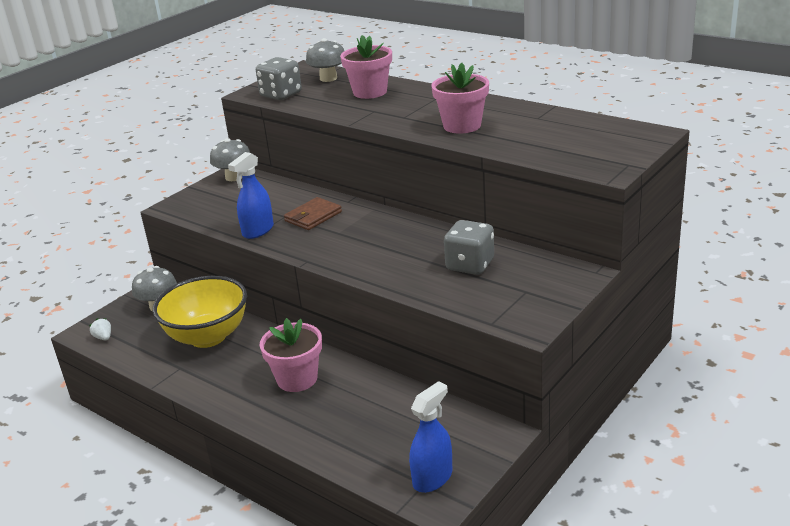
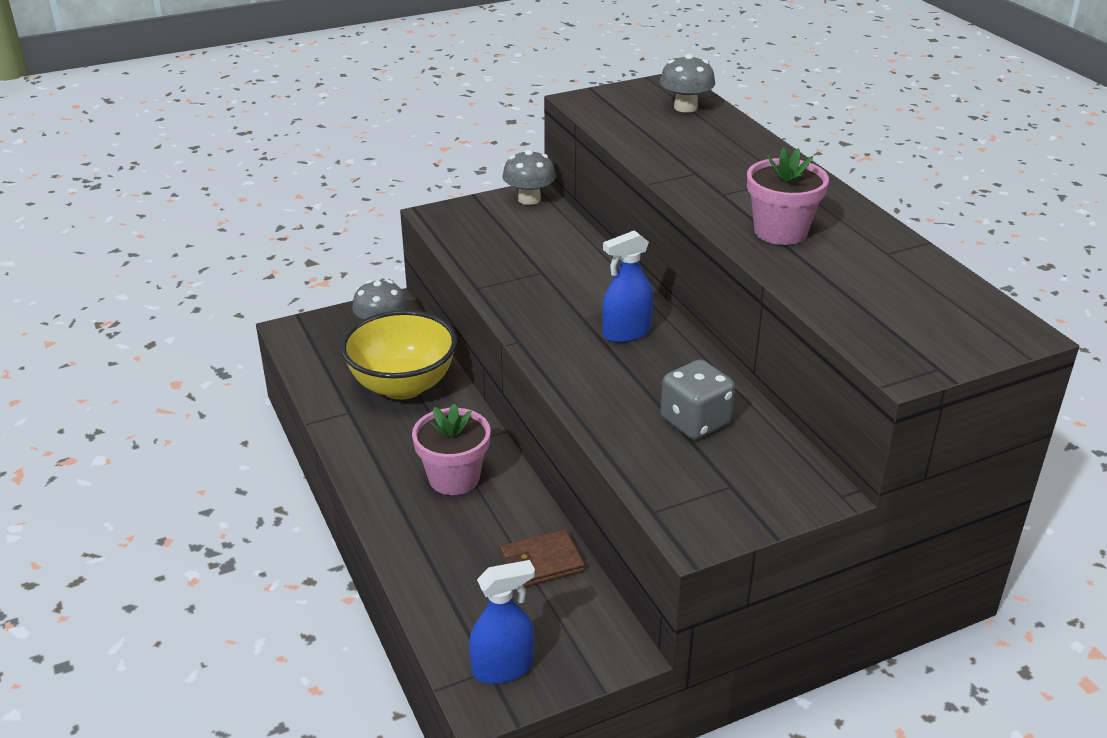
camera: 25 degrees right, 5 degrees up
(103, 337) = (303, 344): white strawberry -> none
(258, 231) = (498, 280): blue spray bottle -> blue spray bottle (626, 333)
(281, 95) = (611, 114): grey dice -> none
(313, 216) = (572, 284): brown wallet -> brown wallet (541, 562)
(370, 92) = (715, 143): pink flower pot -> none

